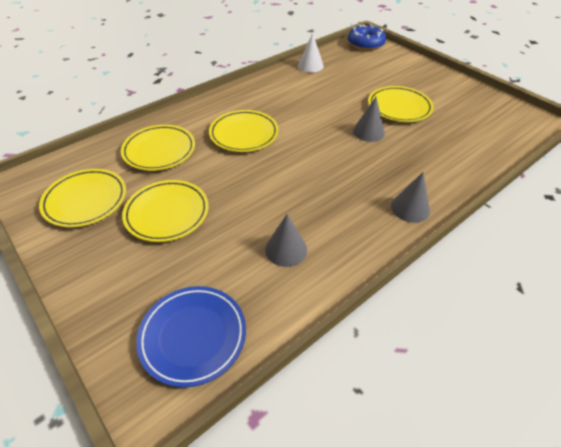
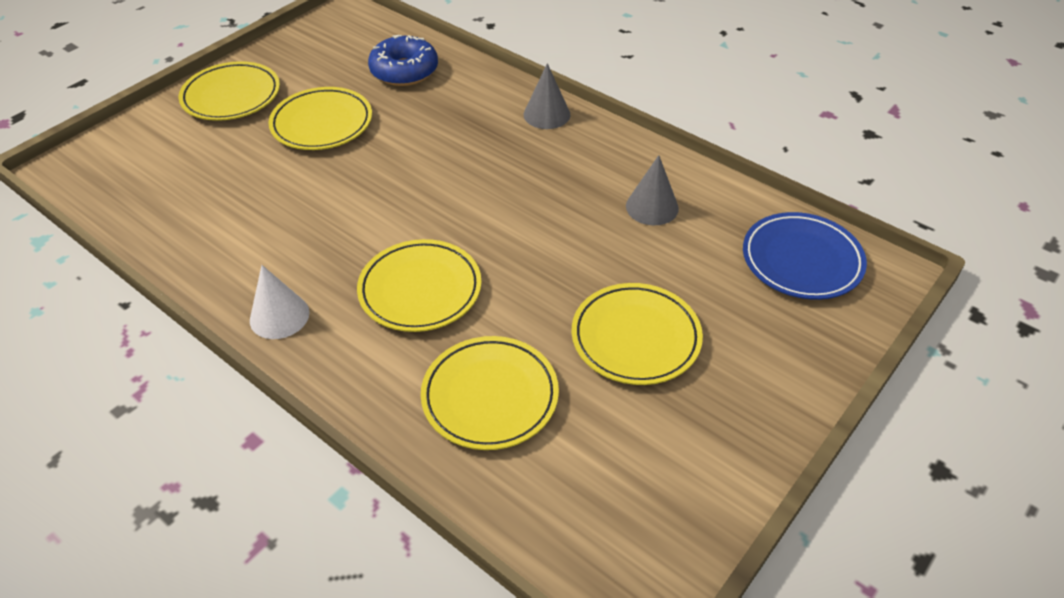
camera: 100 degrees left, 0 degrees up
(85, 200) = (646, 457): yellow plate -> yellow plate (231, 96)
(310, 65) = (171, 235): white cone -> white cone (279, 316)
(365, 44) = (86, 166): blue donut -> blue donut (404, 71)
(368, 132) = (392, 151): grey cone -> none

